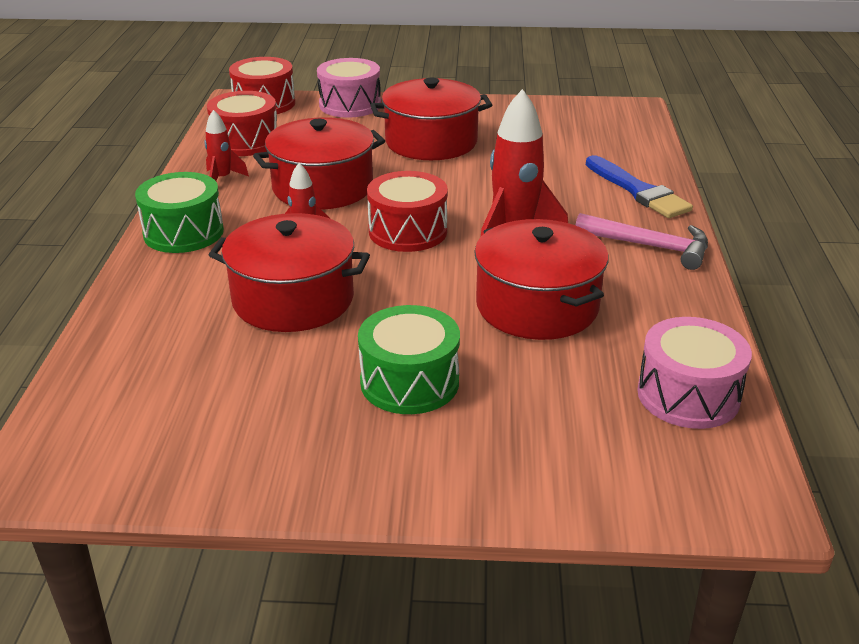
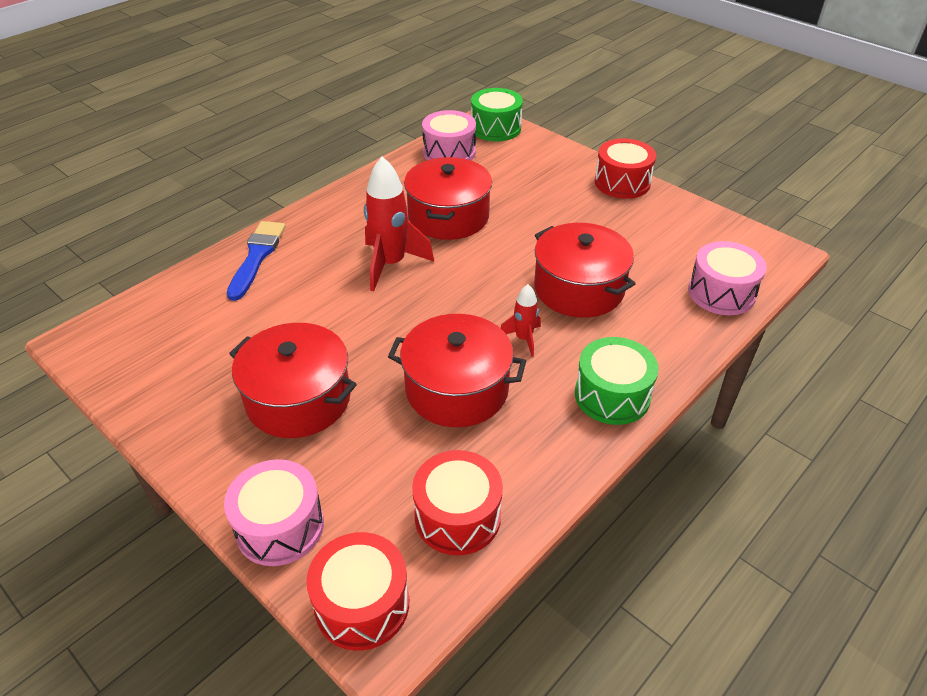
camera: 140 degrees left, 10 degrees up
(112, 370) = (721, 293): none -> pink drum
(222, 179) = (530, 456): red rocket -> none
(407, 231) = (449, 305): red drum -> red drum (622, 182)
(409, 382) = (563, 212): green drum -> green drum (496, 128)
(650, 246) = (330, 218): pink hammer -> none

